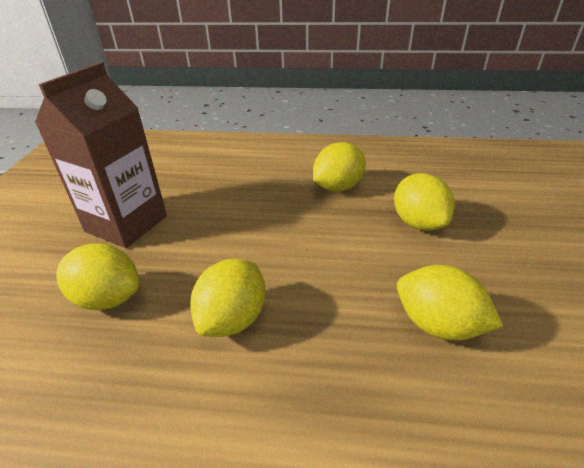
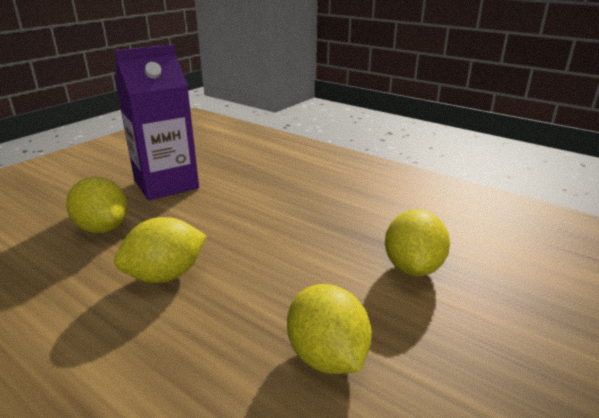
camera: 30 degrees right, 10 degrees down
(126, 224) = (166, 184): brown carton -> purple carton
(338, 187) = (366, 211): yellow lemon -> none

